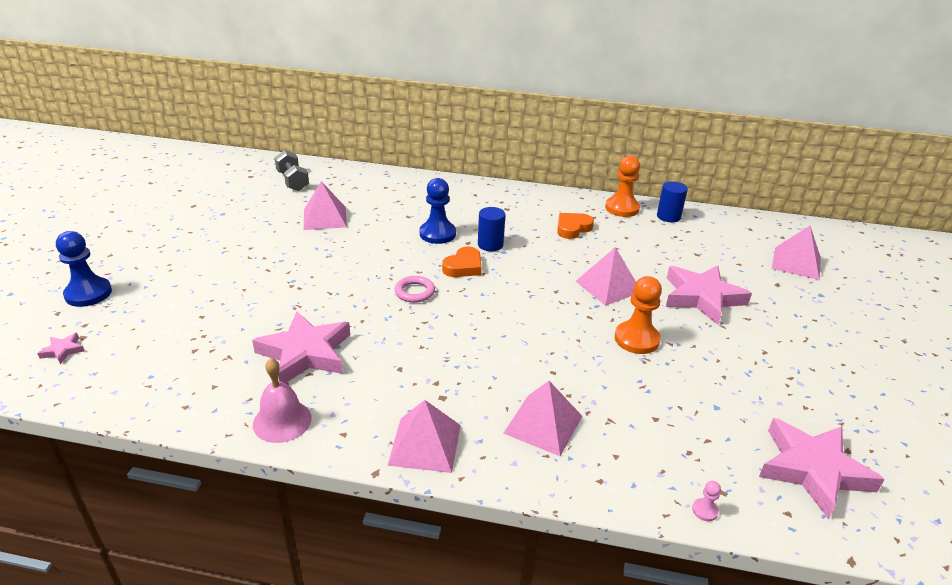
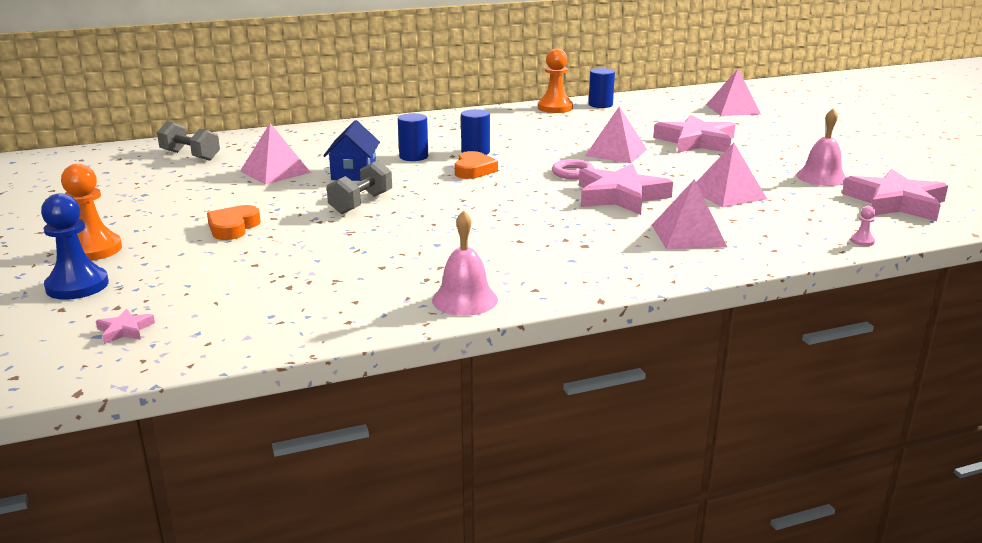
camera: 30 degrees left, 10 degrees down
(305, 353) = (413, 256): pink star -> pink star (620, 196)
(339, 276) = (361, 203): none -> grey dumbbell
(374, 238) = (354, 173): none -> blue house
(414, 292) = (454, 195): pink ring -> pink ring (573, 173)
(425, 444) = (615, 273): pink pyramid -> pink pyramid (727, 194)
(437, 234) = (413, 157): blue pawn -> blue cylinder
(572, 228) = (532, 127): orange heart -> orange heart (233, 227)
(636, 339) = (684, 174): orange pawn -> orange pawn (93, 250)
(774, 397) = (821, 177): none -> pink bell

